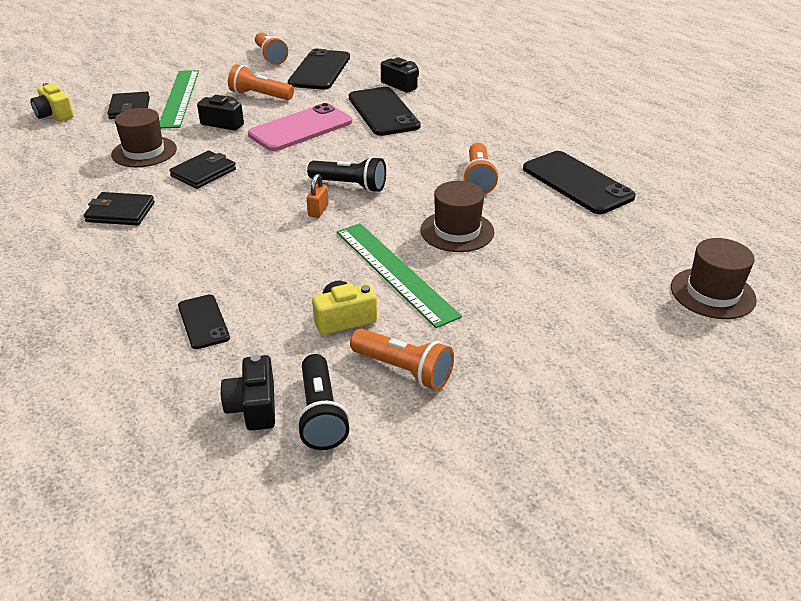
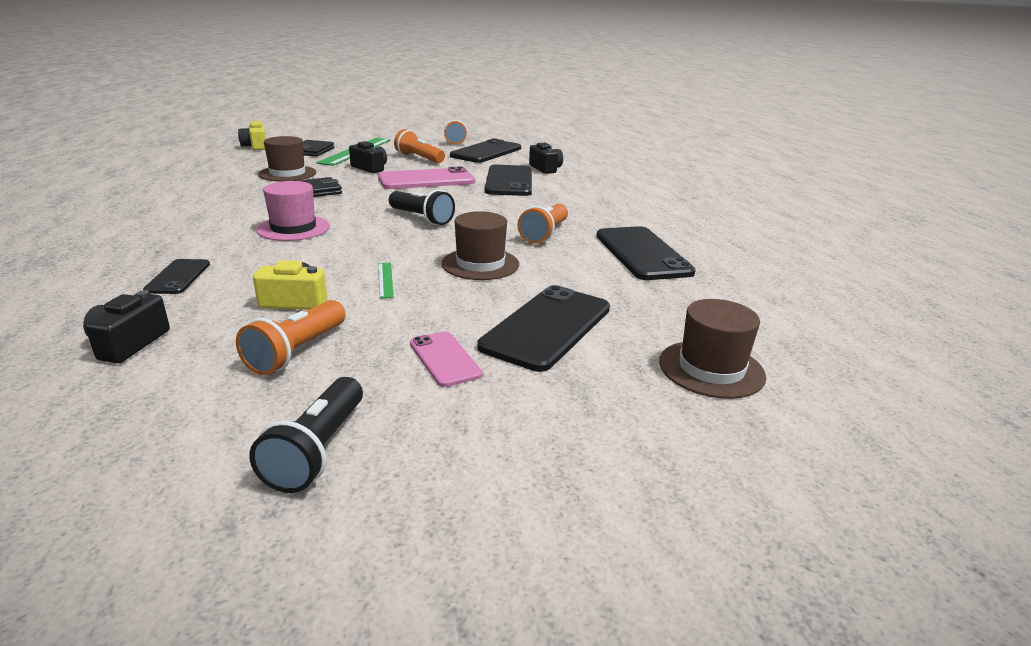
camera: 20 degrees right, 10 degrees down
(120, 212) = (219, 202): black wallet -> none
(241, 230) = (293, 228): none -> pink hat
(318, 210) = (373, 228): orange padlock -> none
(321, 414) = (175, 365): black flashlight -> black flashlight (317, 450)
(394, 272) = (385, 279): green ruler -> green ruler, size x0.42
(403, 370) = (297, 351): orange flashlight -> orange flashlight turned 60 degrees clockwise
(523, 342) = (445, 359): none -> pink phone
(570, 287) = (547, 327): none -> black phone

